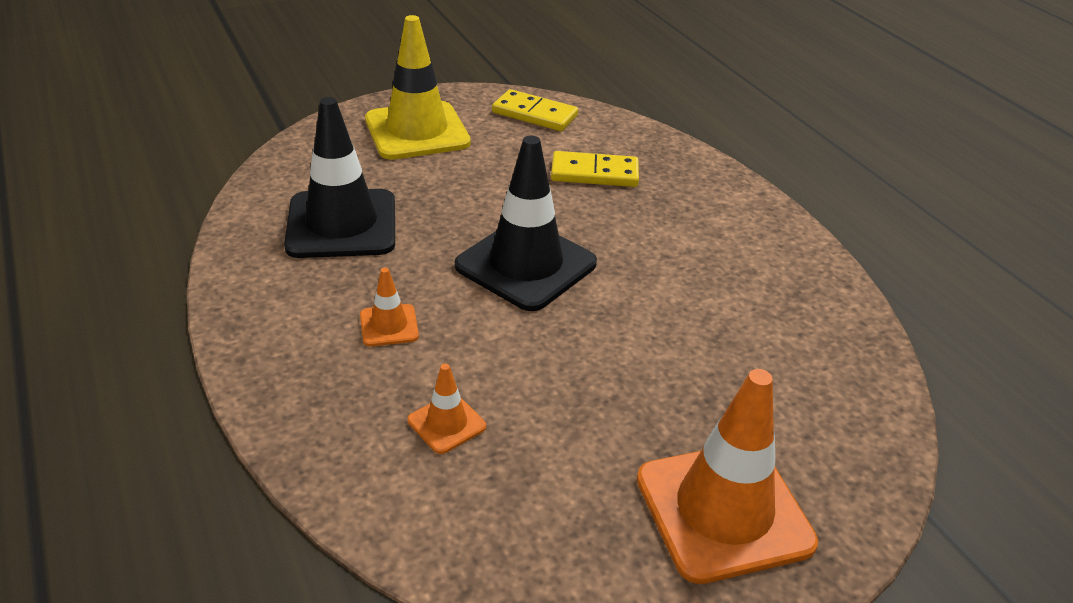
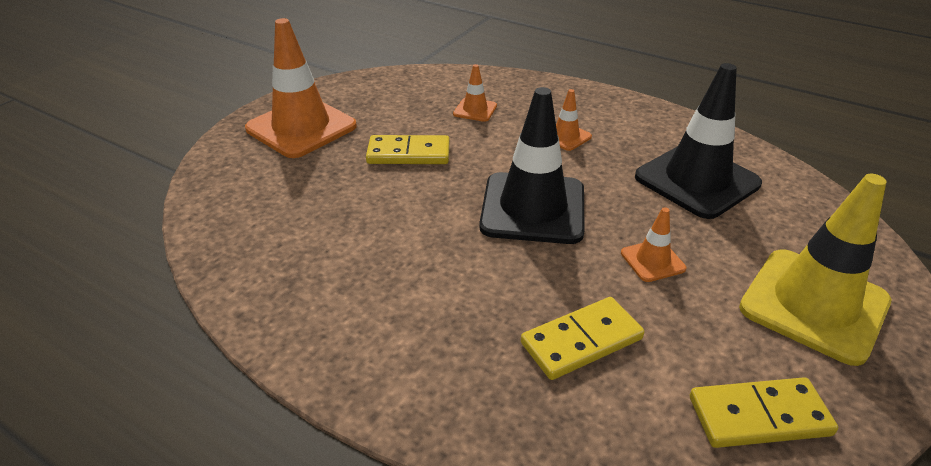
camera: 150 degrees right, 0 degrees up
(481, 190) = (652, 261): none -> orange traffic cone
(598, 387) = (408, 153): none -> yellow domino

